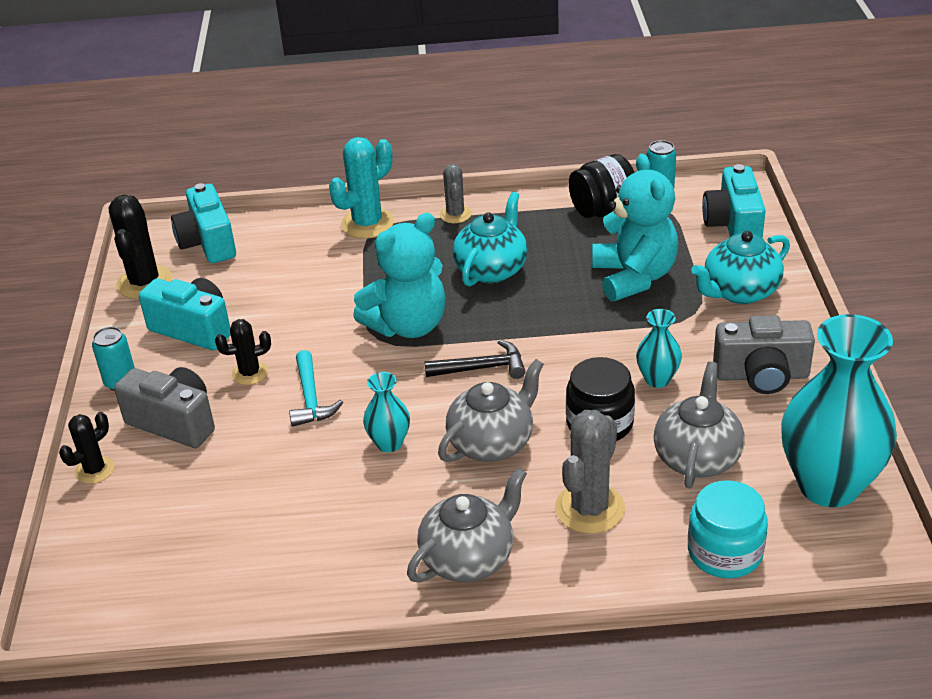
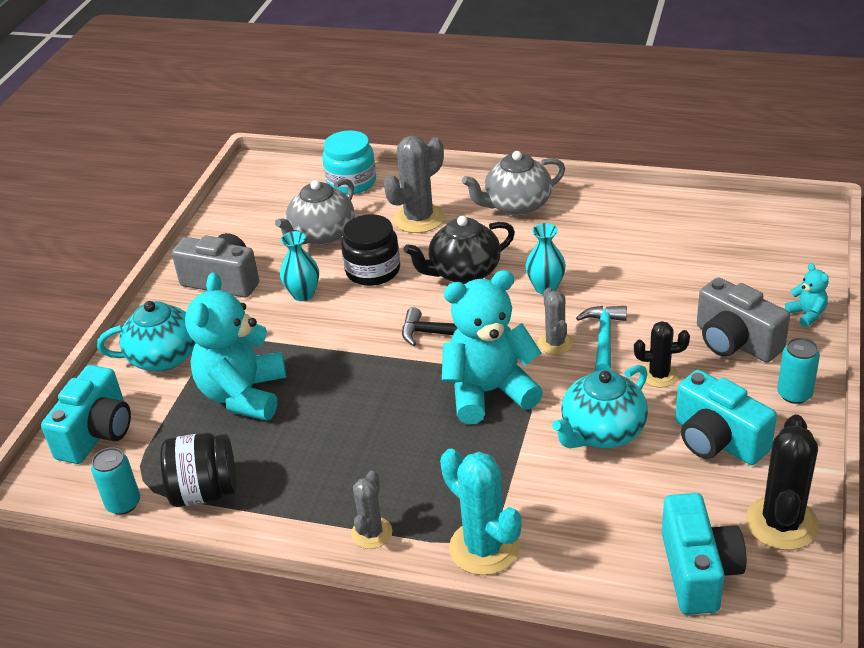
camera: 160 degrees left, 0 degrees up
(95, 470) = (807, 314): black cactus -> turquoise teddy bear
(359, 383) = (555, 343): none -> grey cactus
(367, 224) = (484, 548): turquoise cactus -> turquoise cactus turned 75 degrees clockwise
(492, 269) = (373, 439): turquoise teapot -> turquoise teapot (602, 432)
(492, 443) = (463, 272): grey teapot -> black teapot
(828, 485) = (253, 204): turquoise vase -> none

